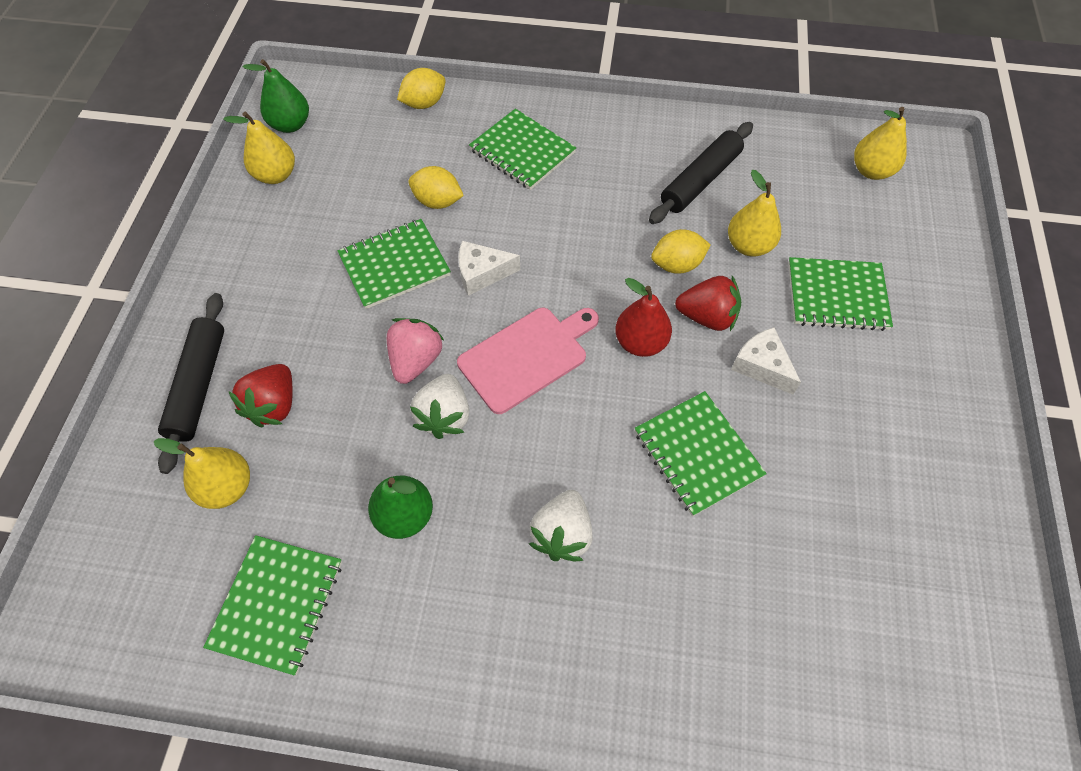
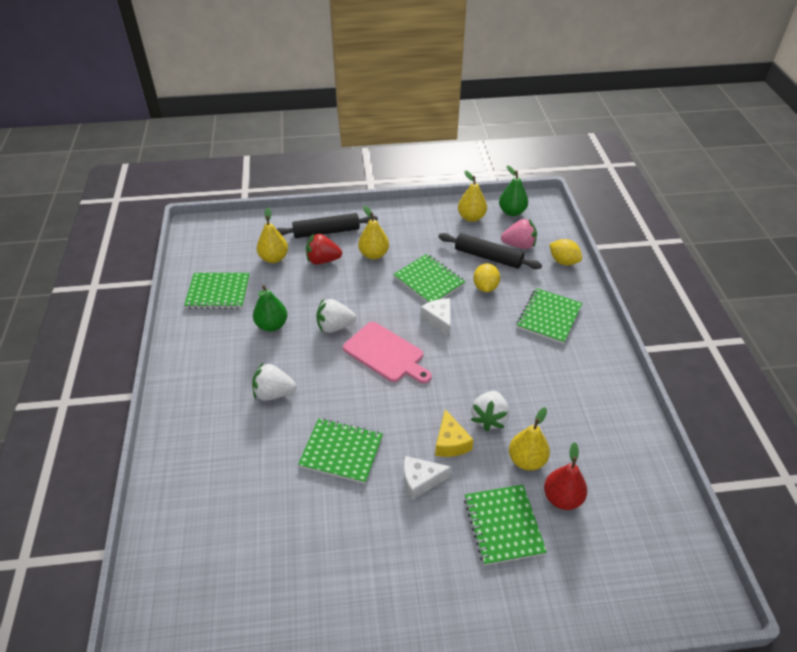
camera: 75 degrees right, 15 degrees down
(416, 360) = (367, 306): pink strawberry -> pink strawberry (519, 245)
(640, 342) = (416, 408): red pear -> red pear (562, 498)
(677, 265) = (489, 418): yellow lemon -> white strawberry
(697, 454) = (341, 452): green notebook -> green notebook turned 60 degrees clockwise
(700, 180) = (576, 421): black rolling pin -> black rolling pin (488, 257)
(707, 317) = (451, 442): red strawberry -> yellow cheese
(761, 366) = (420, 481): white cheese -> white cheese turned 135 degrees counterclockwise
(871, 171) = (654, 543): yellow pear -> yellow pear (374, 254)

